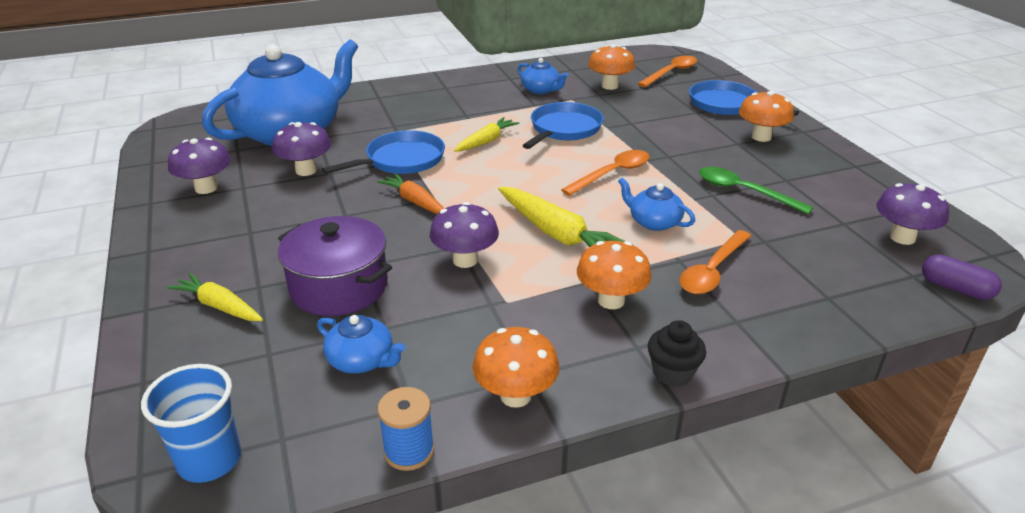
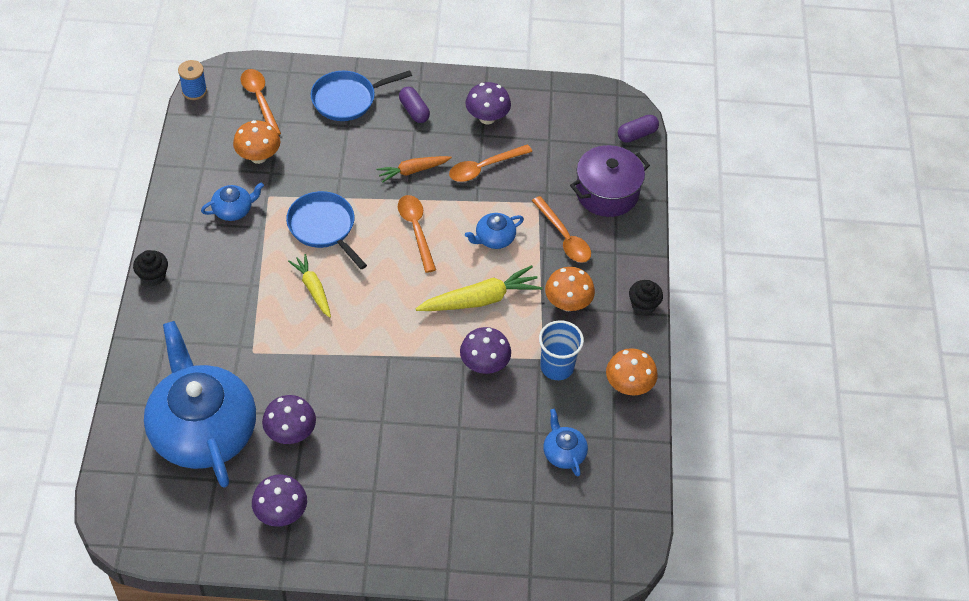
camera: 70 degrees left, 20 degrees up
(209, 460) = (615, 545): blue cup -> blue cup (557, 367)
(219, 306) = (467, 523): yellow carrot -> none
(339, 287) = (479, 447): purple pot -> purple pot (607, 193)
(362, 360) = (563, 453): blue teapot -> blue teapot turned 75 degrees counterclockwise
(401, 160) = (312, 359): blue pan -> none
(409, 451) = (648, 449): blue spool -> blue spool (194, 91)
(415, 201) = (387, 370): orange carrot -> orange carrot (413, 171)
(441, 78) = (153, 276): none -> black cupcake
(744, 191) = (484, 168): green spoon -> orange spoon
(761, 137) = (414, 111): orange mushroom -> purple capsule
(902, 238) = (579, 122): purple mushroom -> purple mushroom (487, 118)

